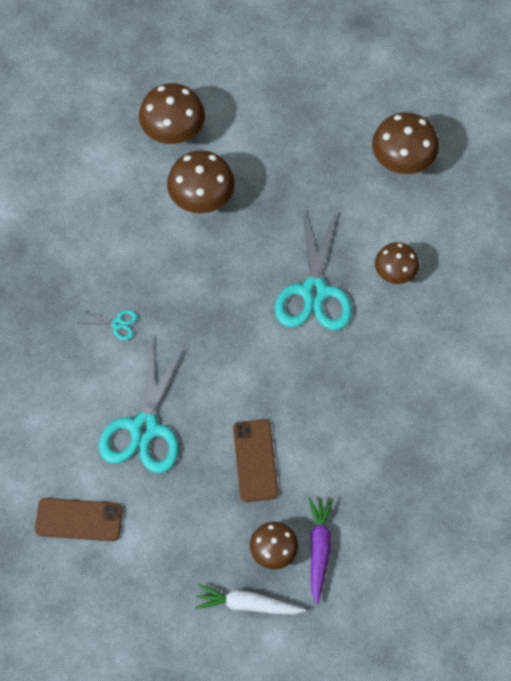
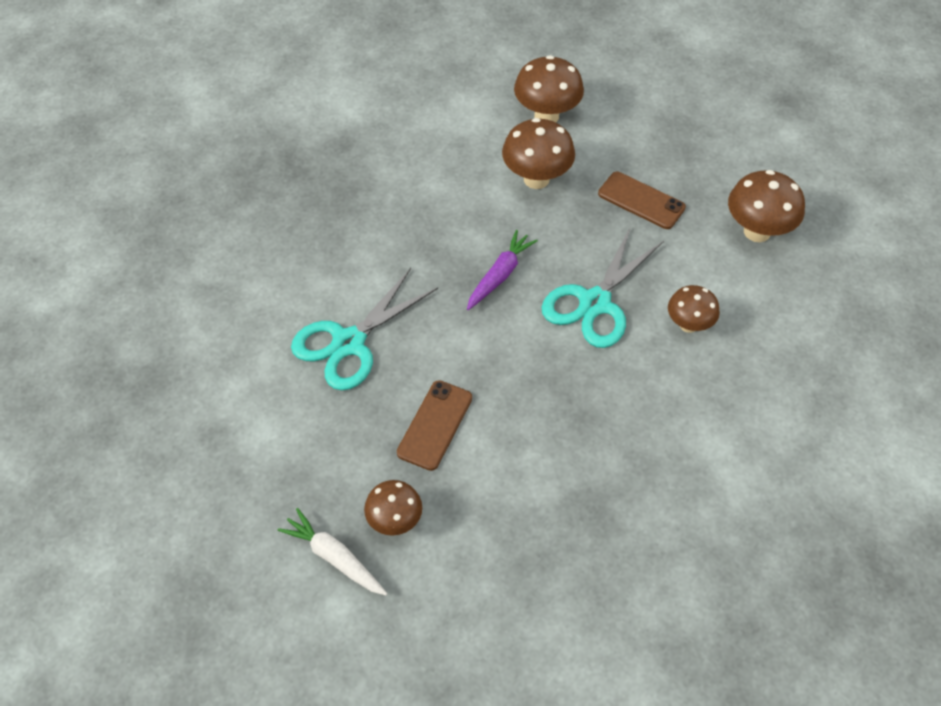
camera: 30 degrees right, 10 degrees down
(79, 519) = (231, 391): brown phone -> brown phone (641, 200)
(117, 324) = (387, 243): turquoise scissors -> none
(319, 549) = (443, 544): purple carrot -> purple carrot (500, 275)

